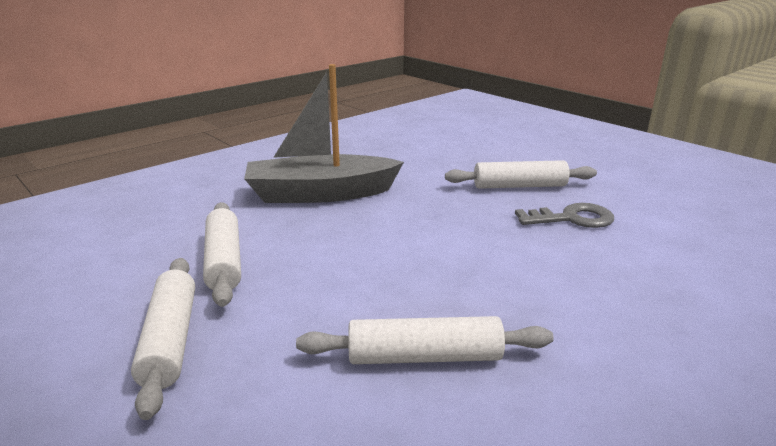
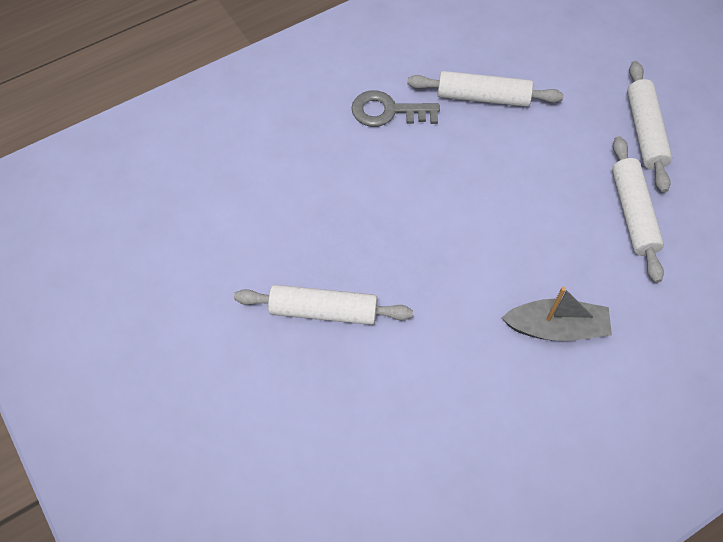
camera: 170 degrees left, 35 degrees up
(320, 194) = (556, 328): grey boat -> grey boat, size x0.60
(572, 218) = (304, 234): grey key -> grey key (388, 111)

